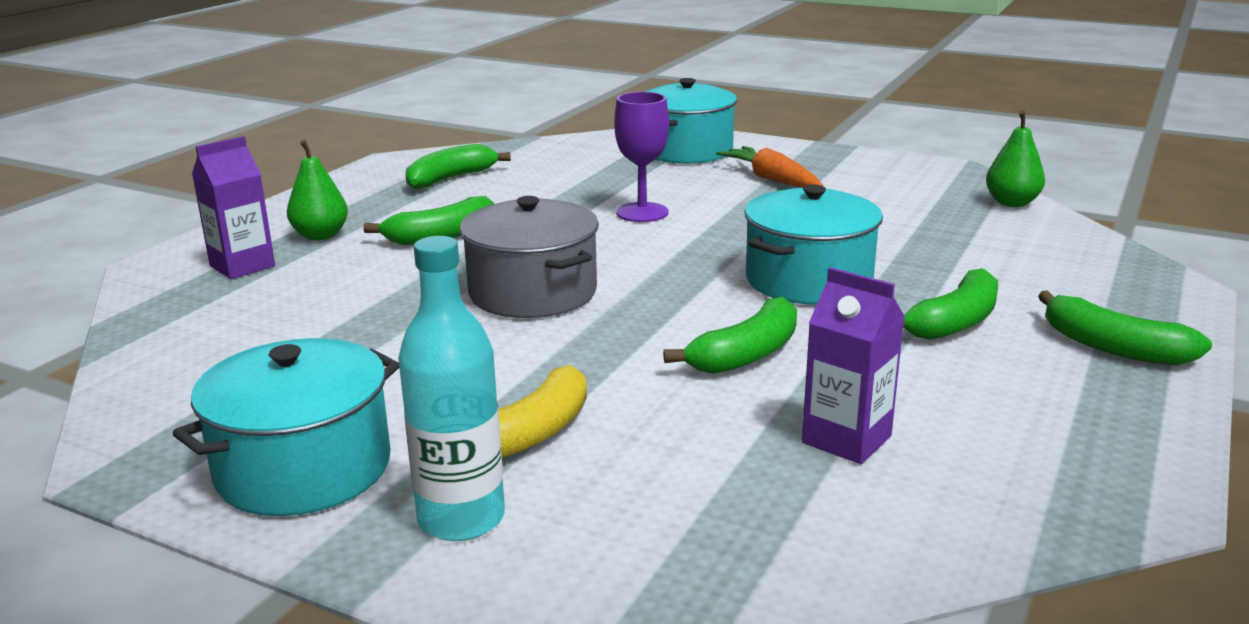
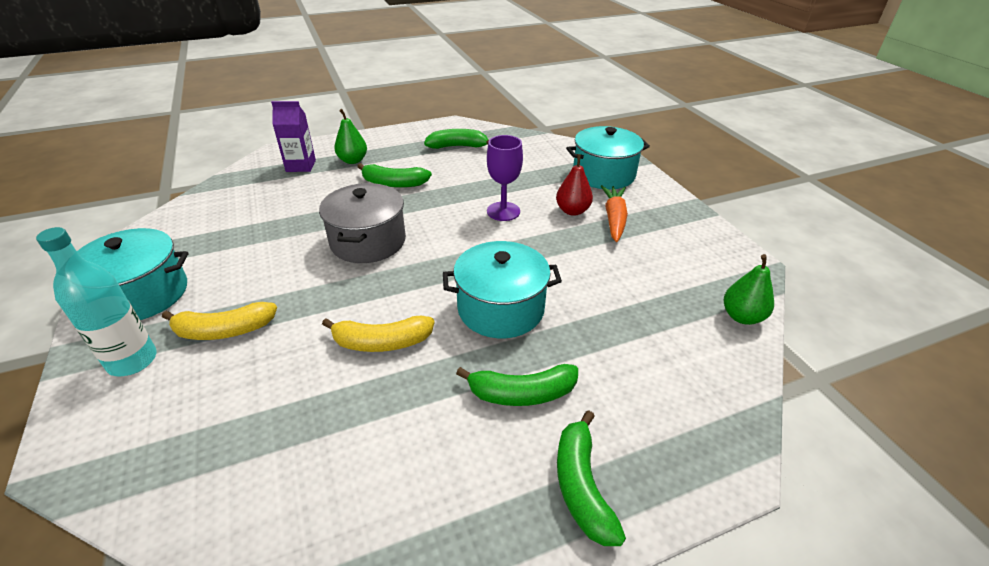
camera: 40 degrees right, 15 degrees up
(717, 187) = (572, 211): none -> red pear
(746, 354) = (381, 342): green banana -> yellow banana
(846, 439) = (322, 436): purple carton -> none

